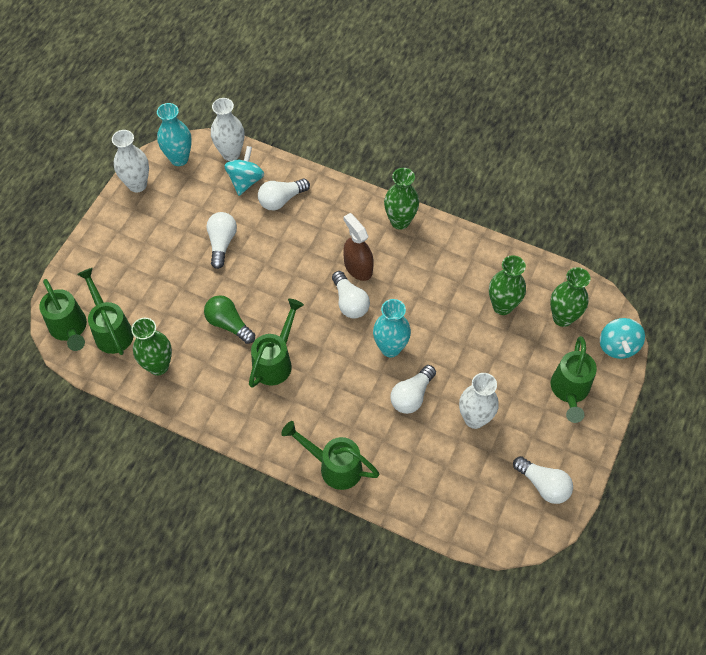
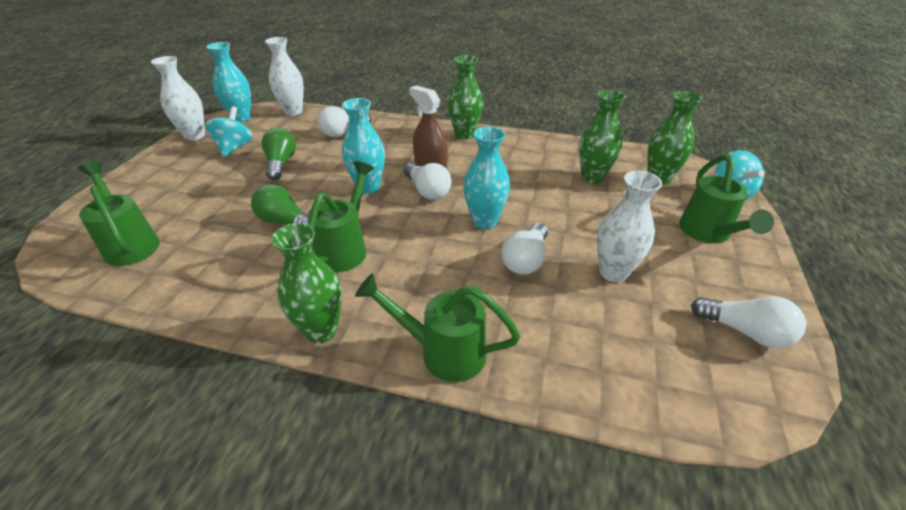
camera: 10 degrees left, 20 degrees down
(70, 329) = (72, 249): green watering can -> none
(158, 366) = (186, 270): green vase -> green vase (321, 330)
(222, 243) = (281, 164): white light bulb -> green light bulb
(245, 181) = (307, 125): turquoise spinning top -> turquoise spinning top (234, 148)
(299, 289) = (368, 187): none -> turquoise vase

